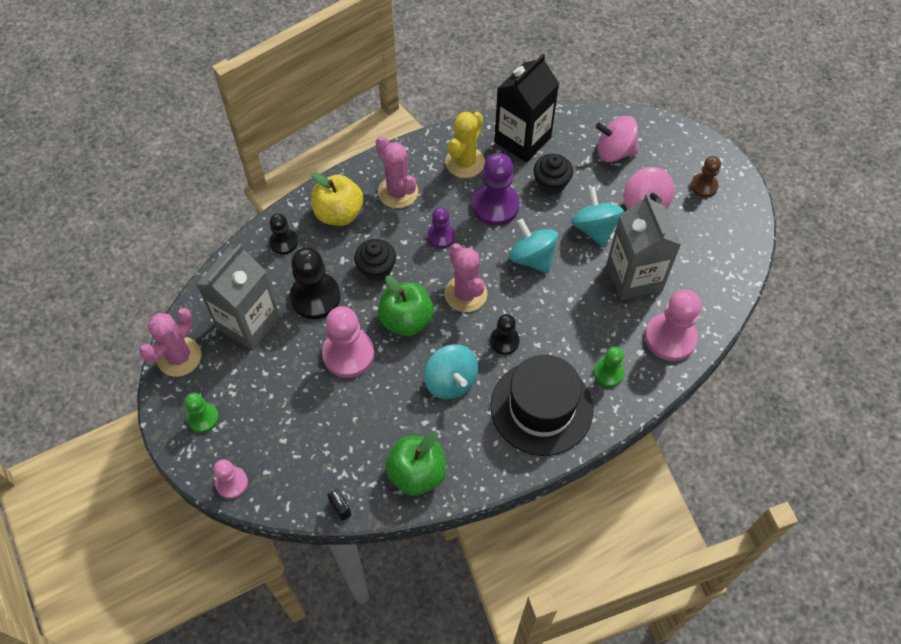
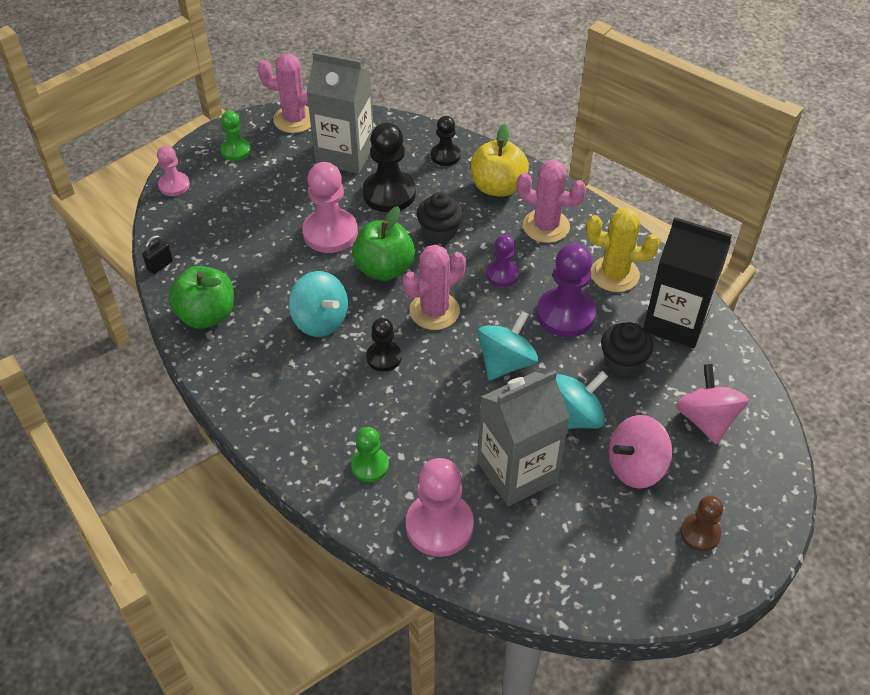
camera: 75 degrees right, 10 degrees down
(398, 192) = (546, 226): pink cactus -> pink cactus turned 75 degrees clockwise
(451, 381) = (320, 320): turquoise spinning top -> turquoise spinning top turned 90 degrees counterclockwise
(541, 407) = (307, 407): black hat -> none

